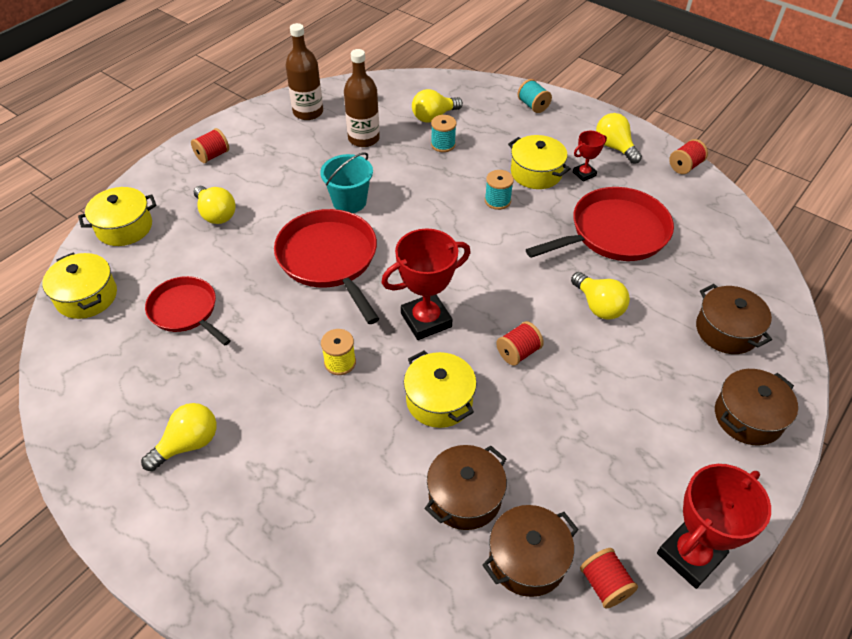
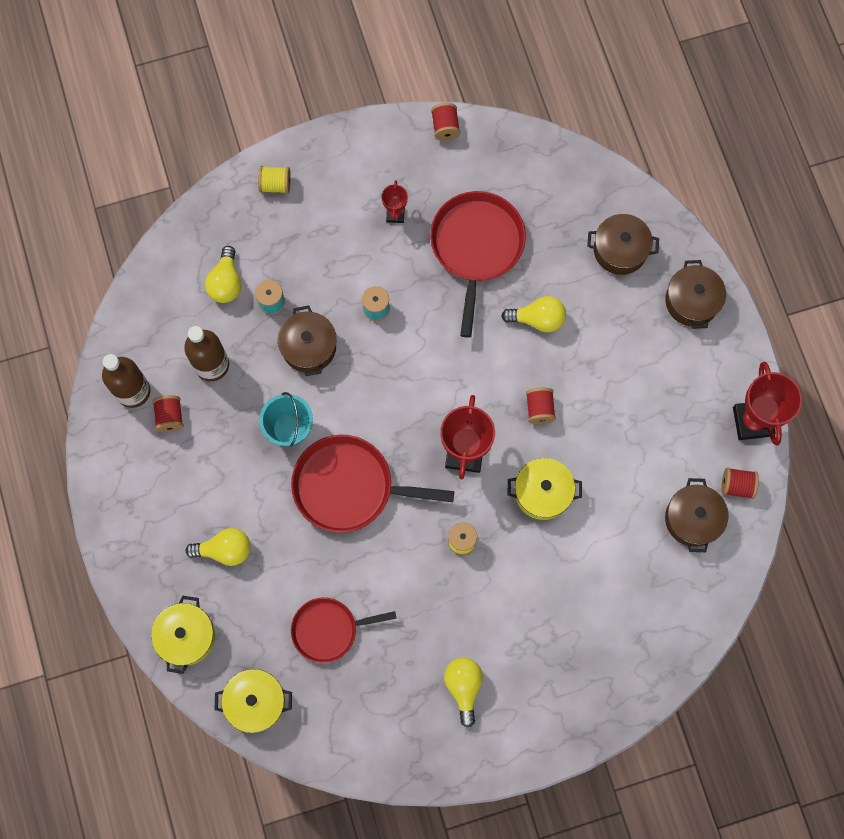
camera: 55 degrees left, 25 degrees up
(212, 155) = (137, 513): red spool -> red spool (170, 417)
(465, 497) = (627, 527): brown pot -> brown pot (309, 347)
(533, 106) = (275, 185): turquoise spool -> yellow spool
(536, 173) = (365, 252): yellow pot -> none
(614, 147) = (381, 162): yellow light bulb -> none

